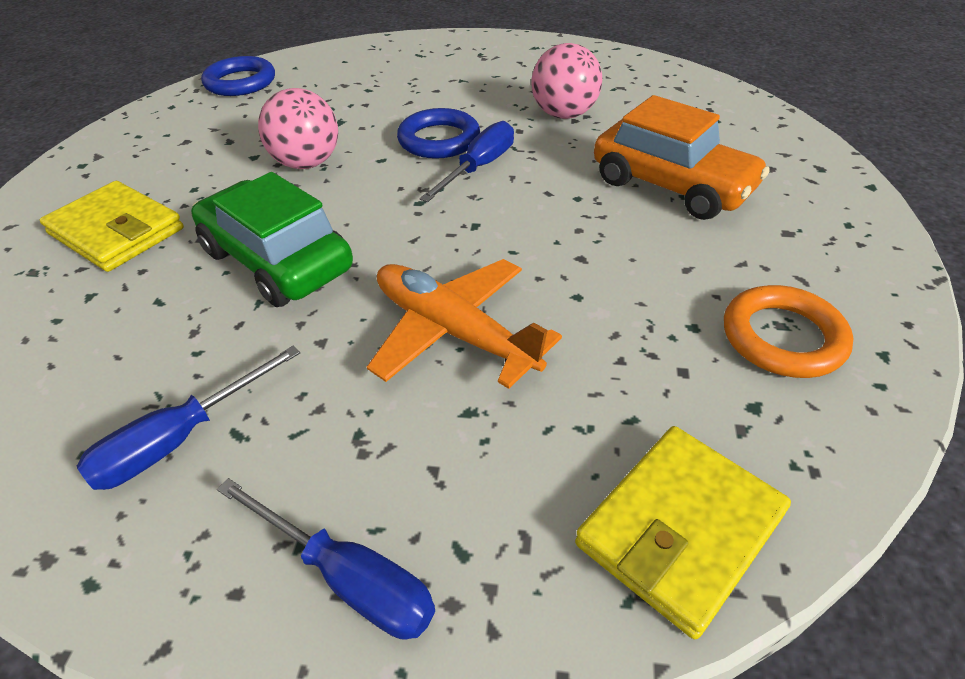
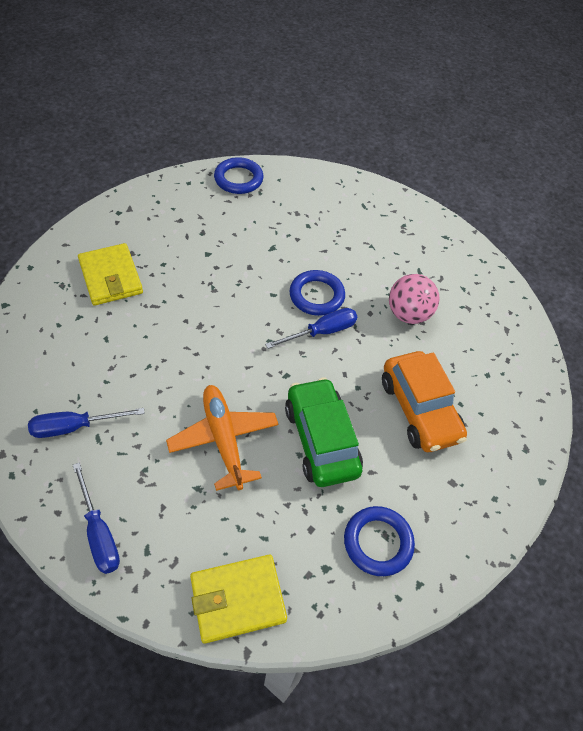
camera: 25 degrees right, 10 degrees up
(277, 260) = (173, 343): green car -> green car (321, 440)
(307, 163) = (231, 275): pink ball -> none
(782, 337) = (378, 542): orange ring -> blue ring

